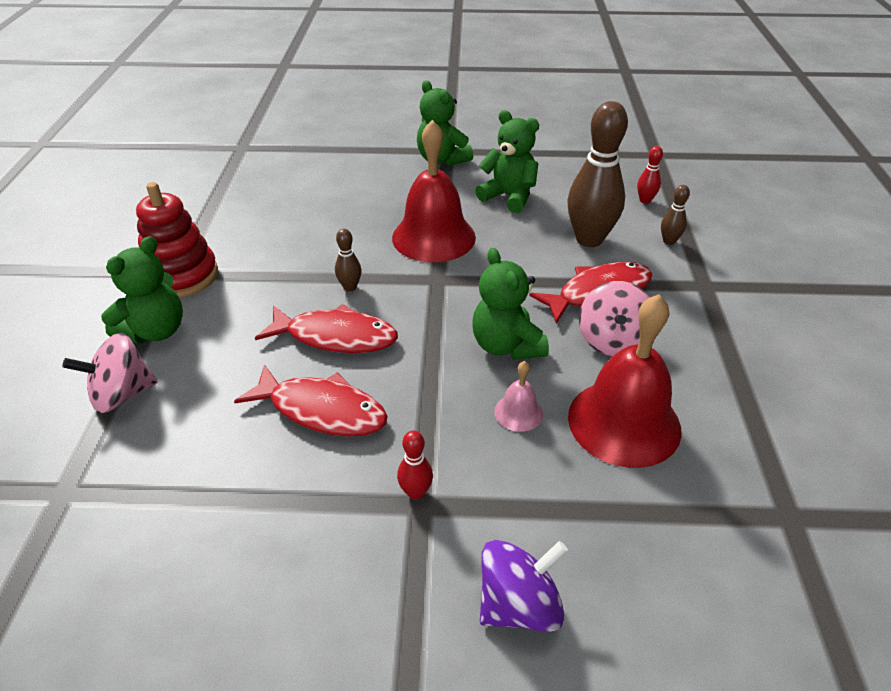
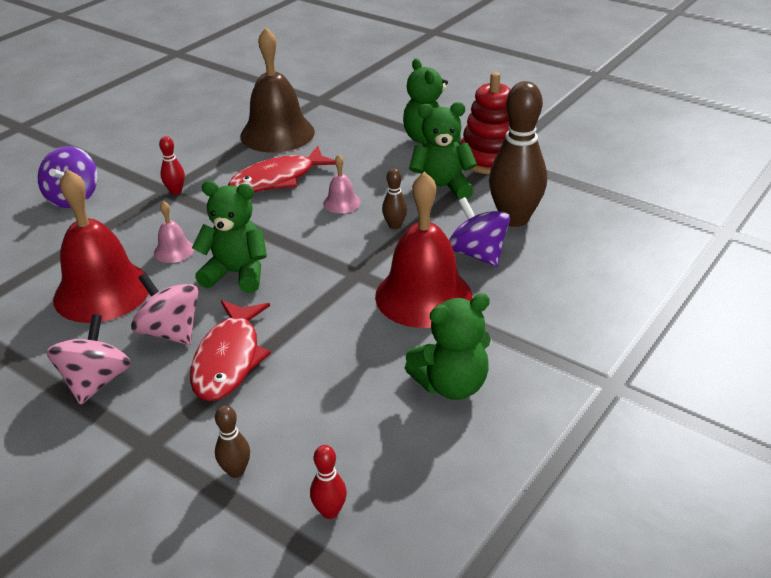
camera: 125 degrees right, 5 degrees down
(122, 394) = (376, 122): pink spinning top -> pink spinning top (96, 381)
(201, 479) = (277, 133): none -> brown bell
(335, 337) = (341, 202): red fish -> pink bell
(356, 231) = (477, 254): none -> purple spinning top
(442, 159) = (589, 369): green teddy bear -> green teddy bear (441, 188)
(589, 239) = (309, 404): brown bowling pin -> brown bowling pin (514, 219)

